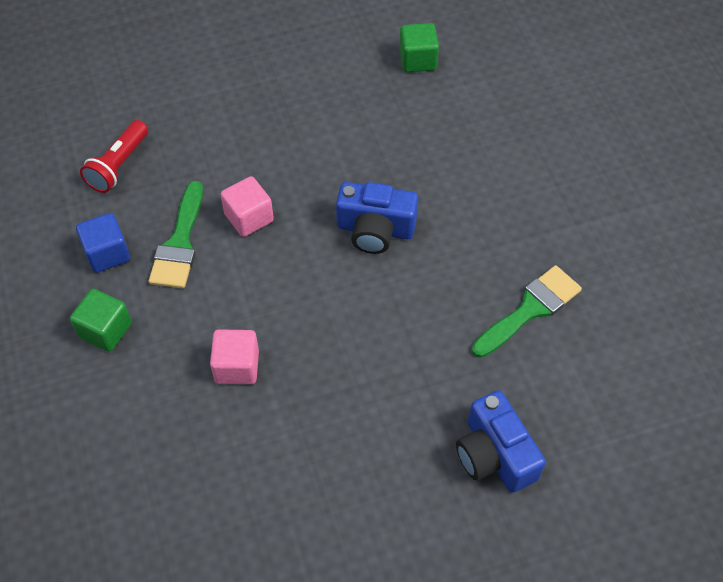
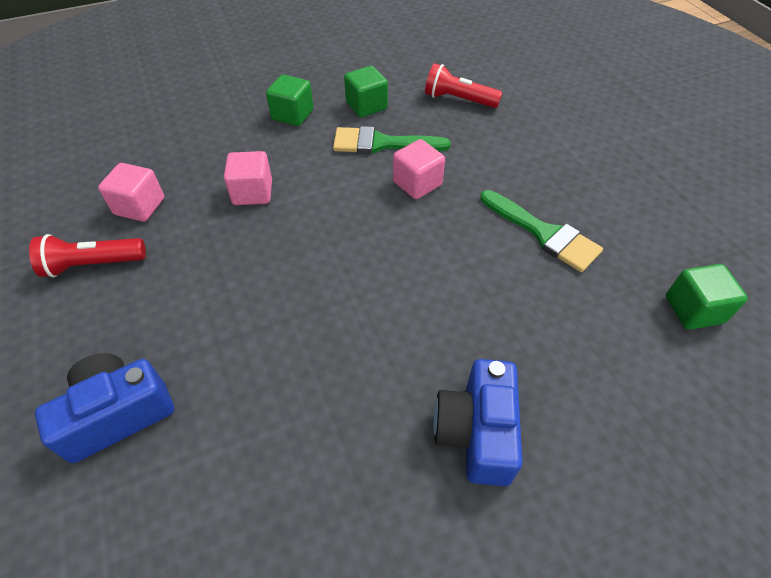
camera: 85 degrees right, 5 degrees down
(107, 253) = (366, 106): blue cube -> green cube
(240, 480) = (140, 206): none -> pink cube
(323, 513) = (92, 264): none -> red flashlight
(375, 230) = (418, 283): blue camera -> blue camera (476, 432)
(530, 309) = (315, 455): green brush -> green brush (544, 233)

